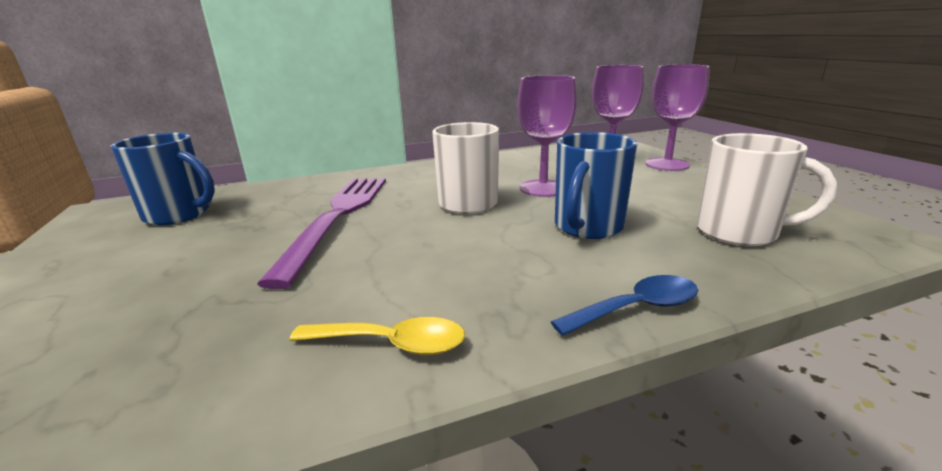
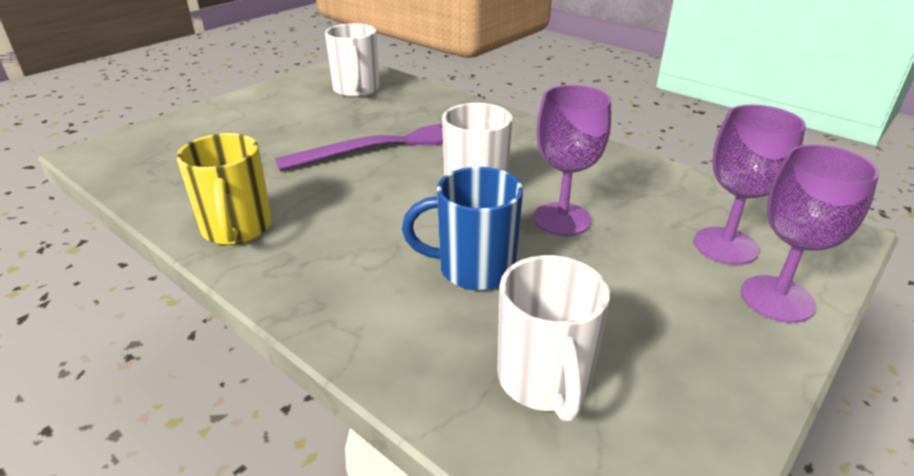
camera: 60 degrees right, 10 degrees up
(179, 215) = (356, 90): blue mug -> white mug
(391, 344) = (237, 229): yellow spoon -> yellow mug
(636, 309) = (325, 322): blue spoon -> none

